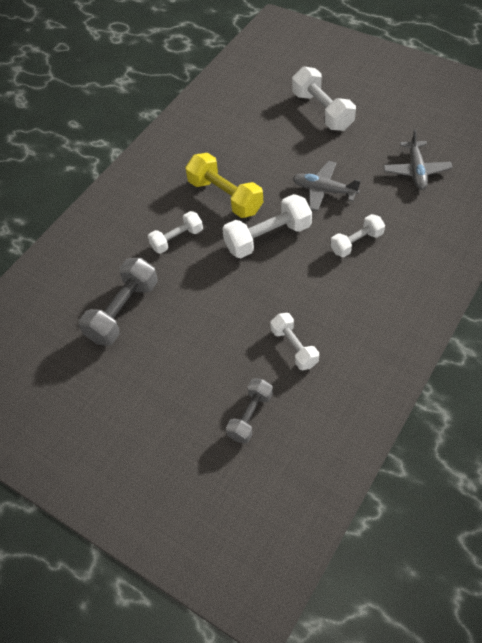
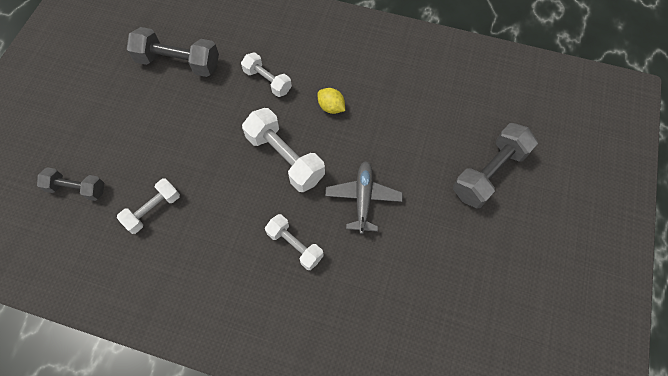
camera: 70 degrees right, 10 degrees up
(225, 196) = (331, 107): yellow dumbbell -> yellow lemon
(322, 111) = (489, 173): white dumbbell -> grey dumbbell
(416, 171) = (421, 295): grey plane -> none

